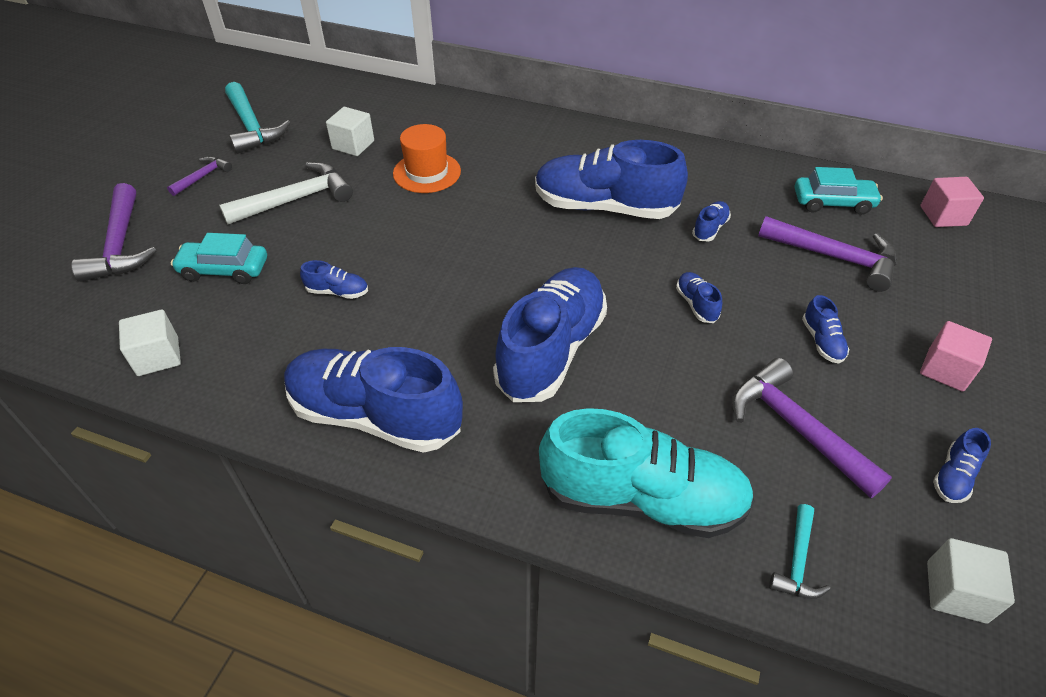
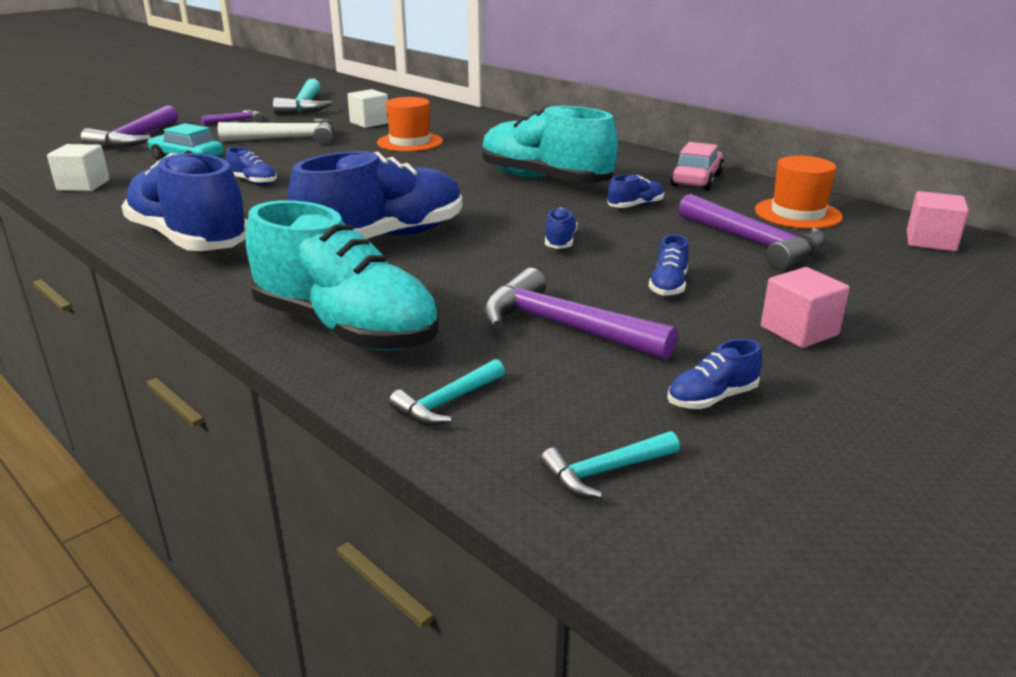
camera: 25 degrees right, 20 degrees down
(605, 207) = (544, 180): blue shoe -> turquoise shoe
(724, 171) = (696, 180): none -> pink car
(796, 428) = (564, 327): purple hammer -> purple hammer turned 45 degrees counterclockwise
(833, 203) = (797, 213): turquoise car -> orange hat
(956, 592) = (605, 472): white cube -> turquoise hammer

